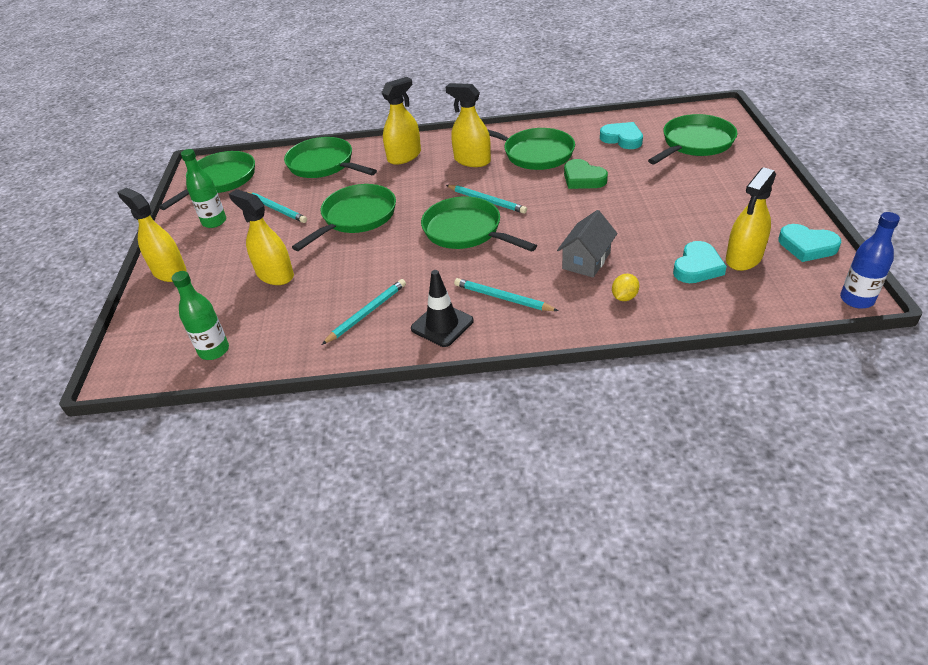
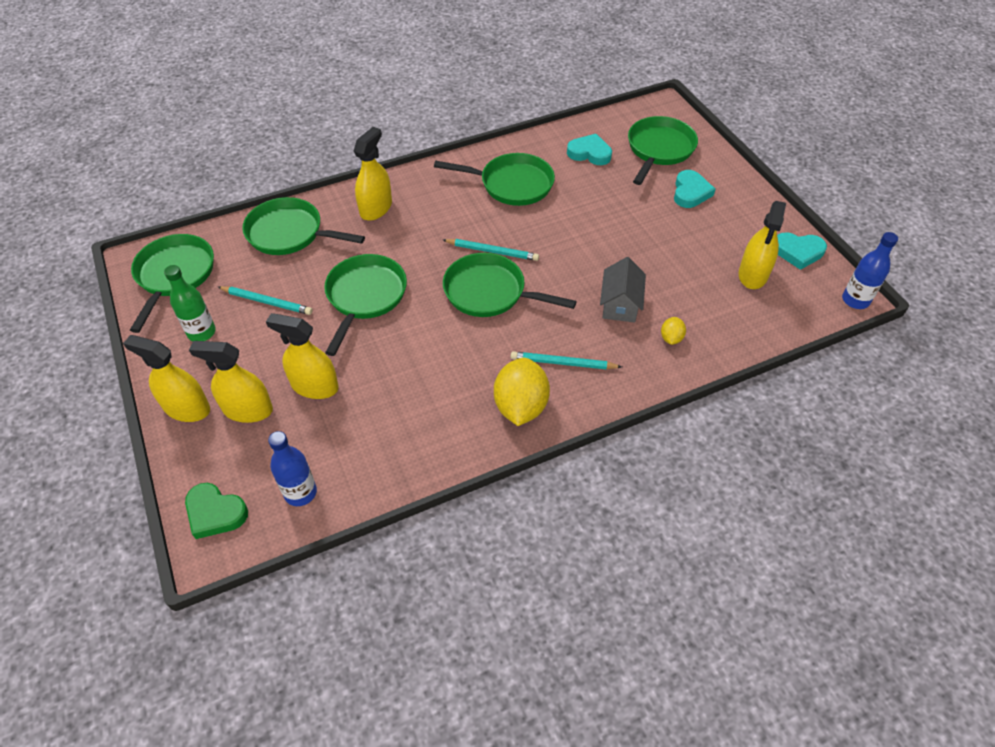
camera: 25 degrees left, 10 degrees up
(214, 350) = (300, 492): green bottle -> blue bottle
(367, 313) = (439, 410): turquoise pencil -> none
(442, 325) = (520, 406): black traffic cone -> yellow lemon
(472, 160) = (452, 202): yellow spray bottle -> yellow spray bottle (248, 409)
(583, 179) = (574, 208): green heart -> green heart (215, 513)
(697, 267) = (718, 292): turquoise heart -> turquoise heart (690, 192)

